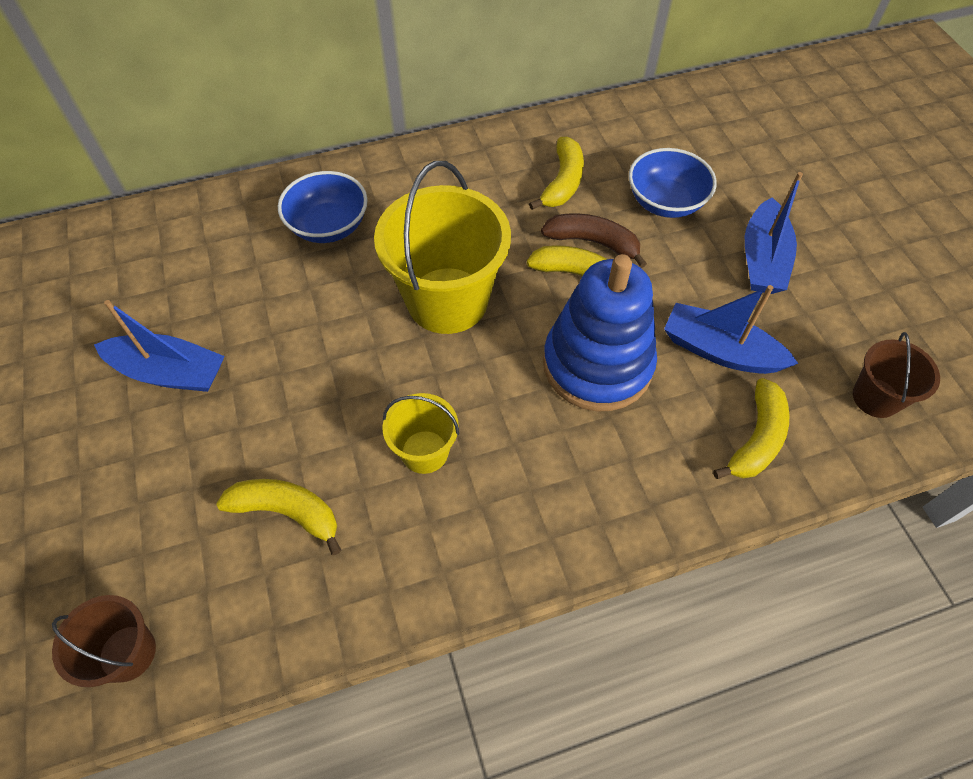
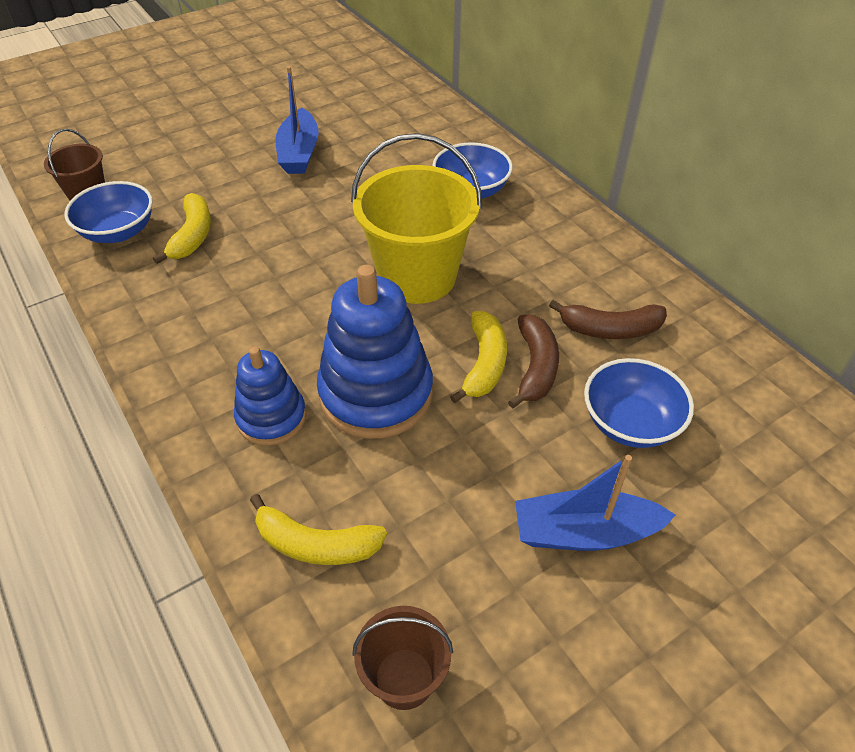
camera: 75 degrees right, 10 degrees down
(237, 607) = (118, 232): none -> blue bowl
(424, 452) = (256, 295): yellow bucket -> none
(562, 182) = (610, 329): yellow banana -> brown banana
(608, 456) = (271, 417): none -> blue stacking toy
(720, 350) = (426, 498): blue boat -> none

